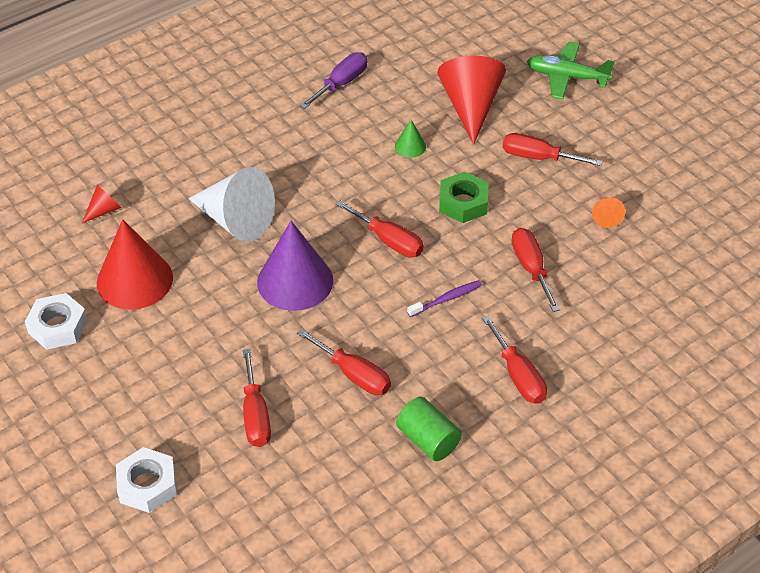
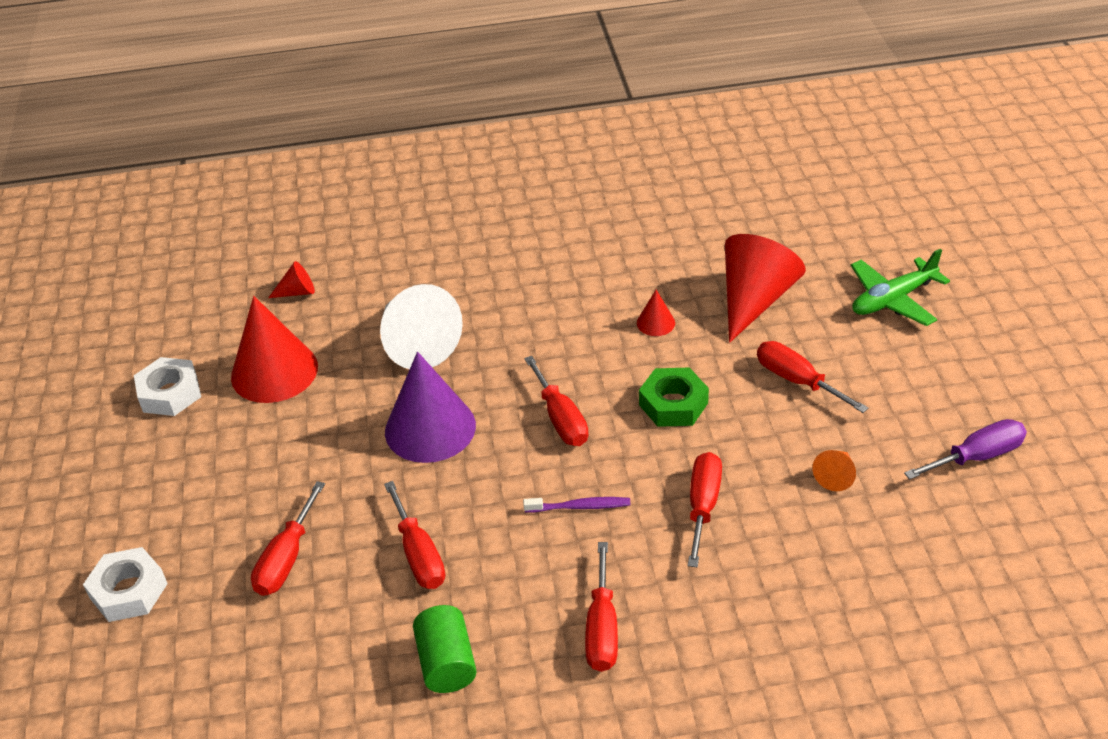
camera: 30 degrees right, 5 degrees down
(341, 83) = (626, 234): purple screwdriver -> purple screwdriver (977, 456)
(410, 146) = (655, 323): green cone -> red cone
(567, 77) = (893, 299): green plane -> green plane turned 75 degrees counterclockwise

